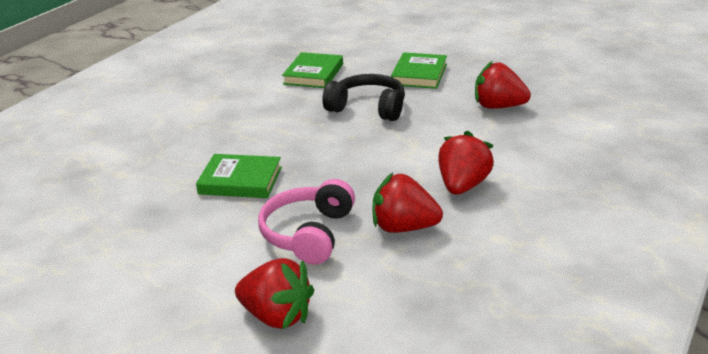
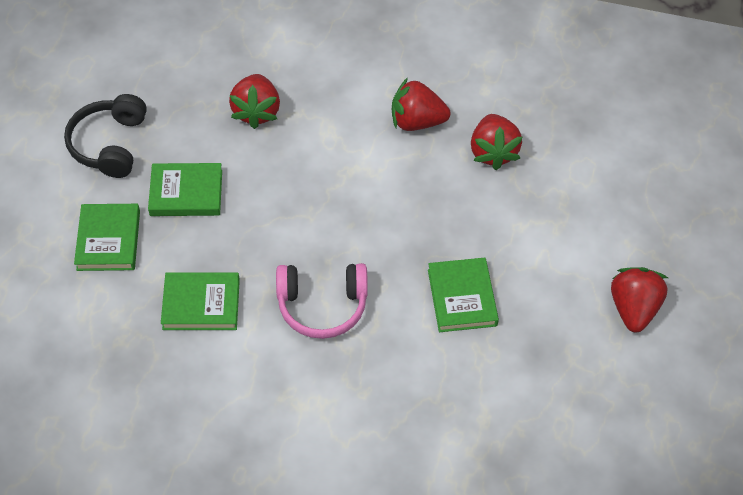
camera: 110 degrees left, 25 degrees up
(277, 316) = (629, 208): red strawberry -> red strawberry (633, 308)
(308, 234) = (525, 216): pink headphones -> pink headphones (322, 305)
(368, 108) = (282, 225): black headphones -> black headphones (110, 144)
(388, 48) = (108, 240): none -> green book

